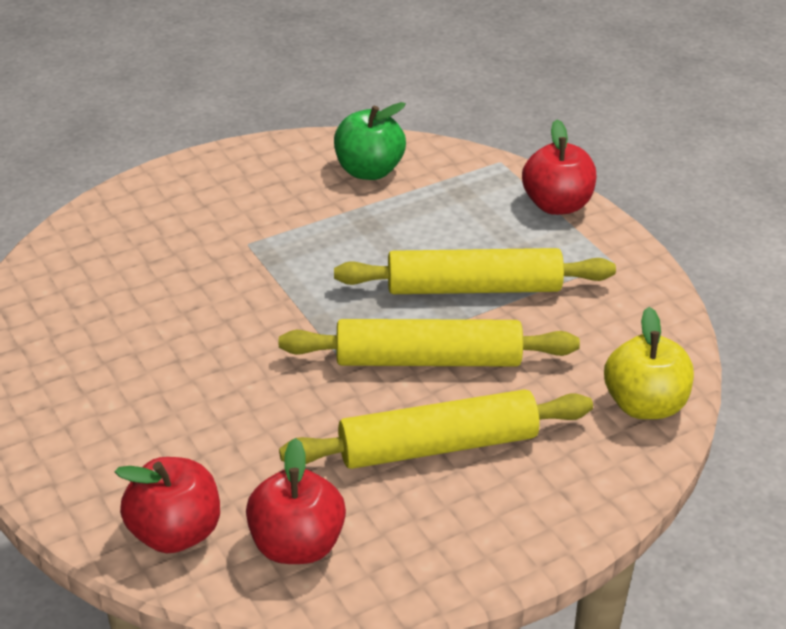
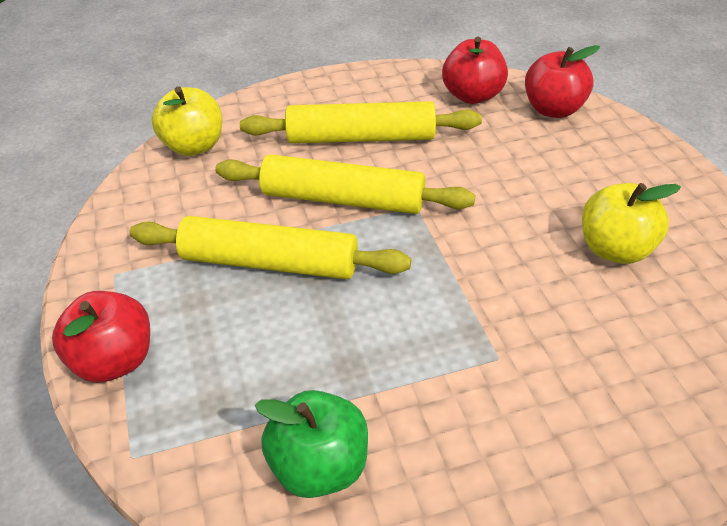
camera: 165 degrees left, 5 degrees up
(130, 342) = (615, 249): none -> yellow apple

